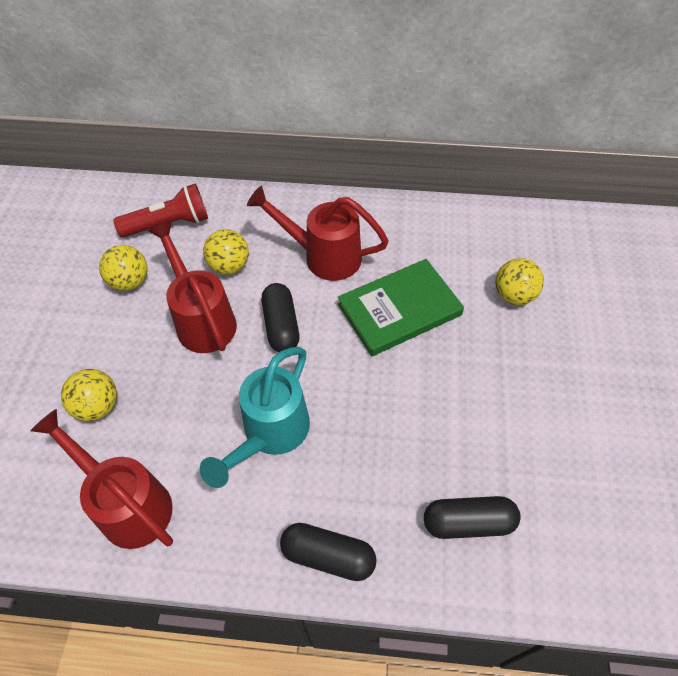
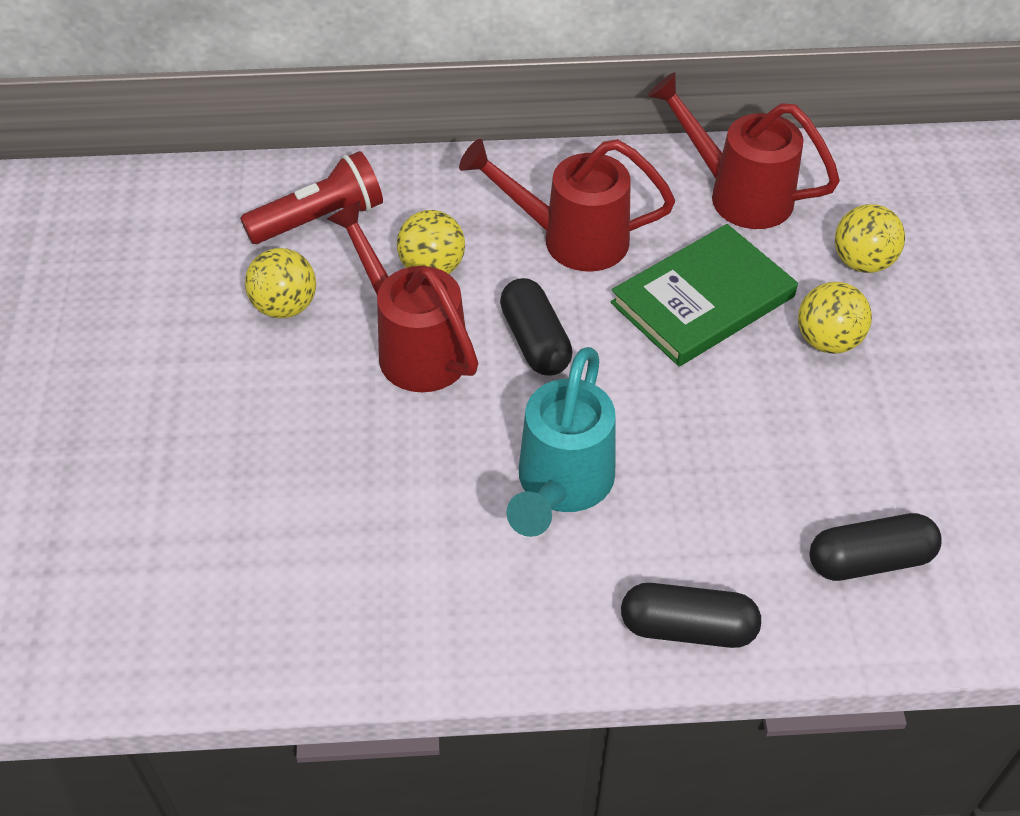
camera: 10 degrees left, 5 degrees down
(98, 406) = (292, 482): yellow ball -> yellow ball (827, 341)
(127, 503) = (379, 602): red watering can -> red watering can (737, 194)

